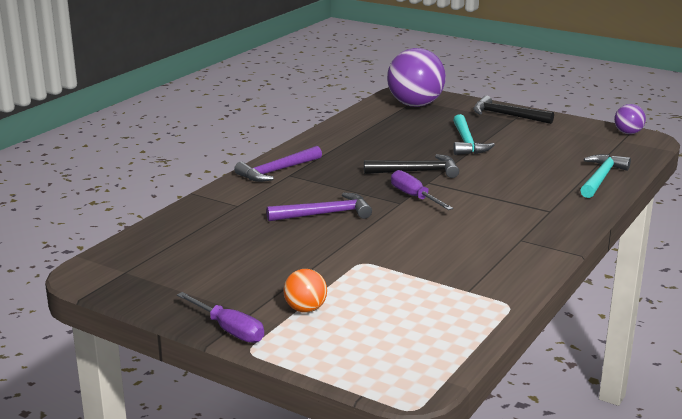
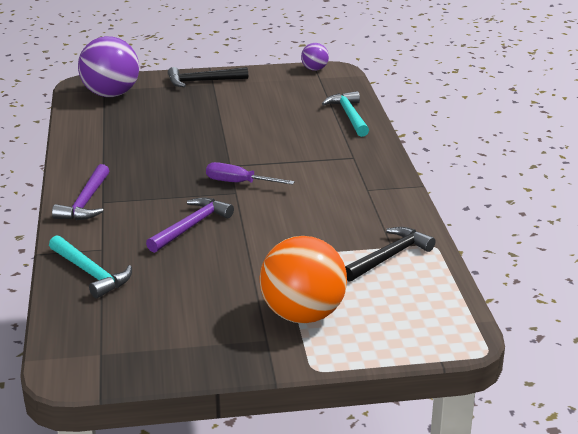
camera: 40 degrees left, 5 degrees up
(229, 330) = (272, 360): purple screwdriver -> none
(305, 309) = (303, 315): orange ball -> orange ball, size x2.06
(417, 172) = (207, 159): black hammer -> black hammer (389, 257)
(466, 142) = (207, 118): turquoise hammer -> turquoise hammer (90, 273)

